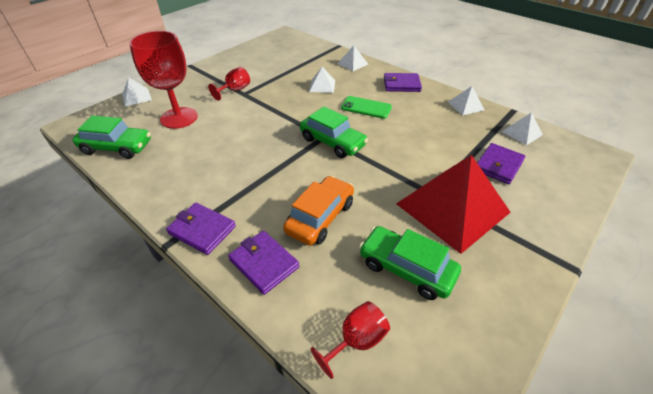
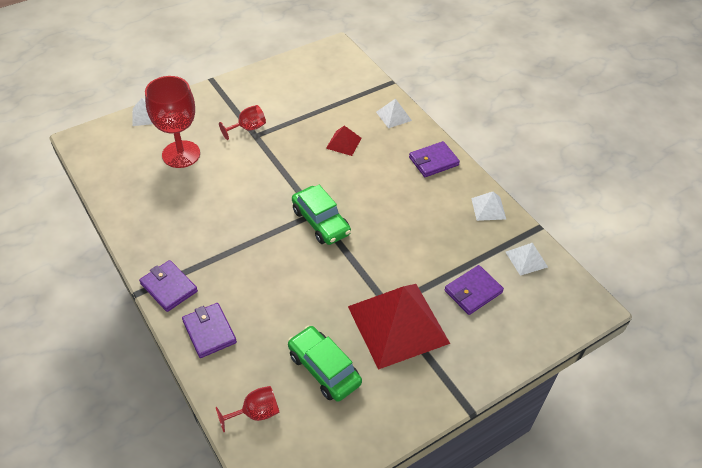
camera: 15 degrees right, 5 degrees up
(117, 147) = (116, 178): green car -> none
(320, 217) = (273, 302): orange car -> none
(322, 86) = (343, 143): white pyramid -> red pyramid
(366, 107) = (377, 185): green phone -> none
(401, 84) = (433, 161): purple wallet -> purple wallet turned 45 degrees counterclockwise

